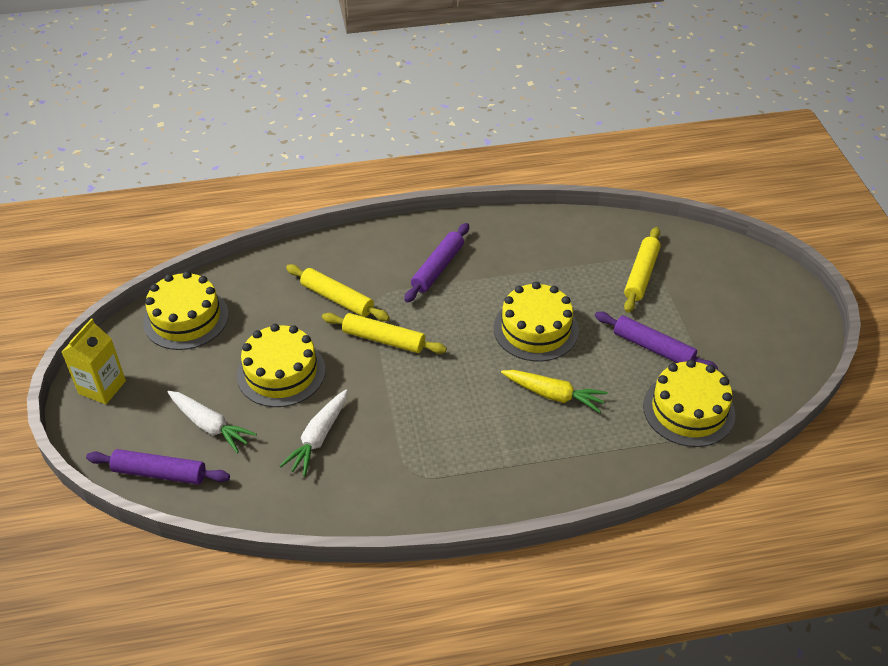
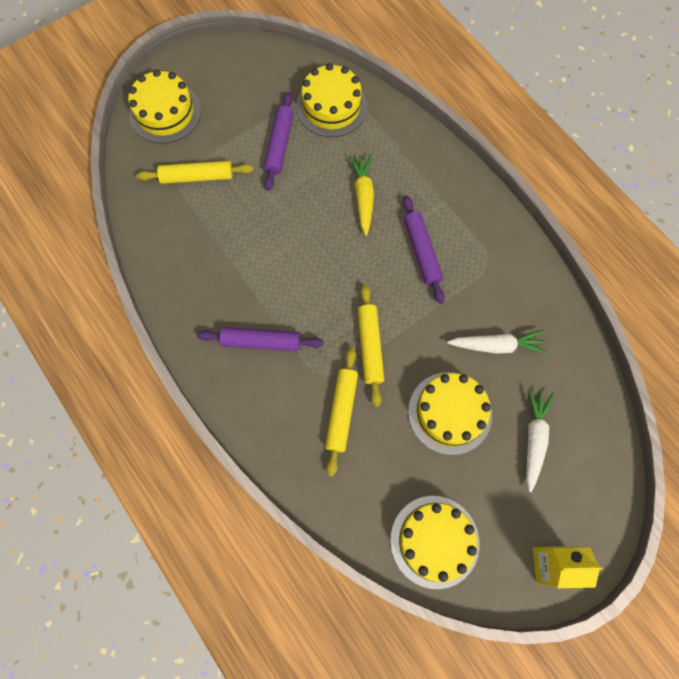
camera: 115 degrees left, 25 degrees up
(159, 473) = (598, 450): purple rolling pin -> purple rolling pin (421, 252)
(535, 329) = (299, 233): yellow cake -> yellow cake (165, 112)

